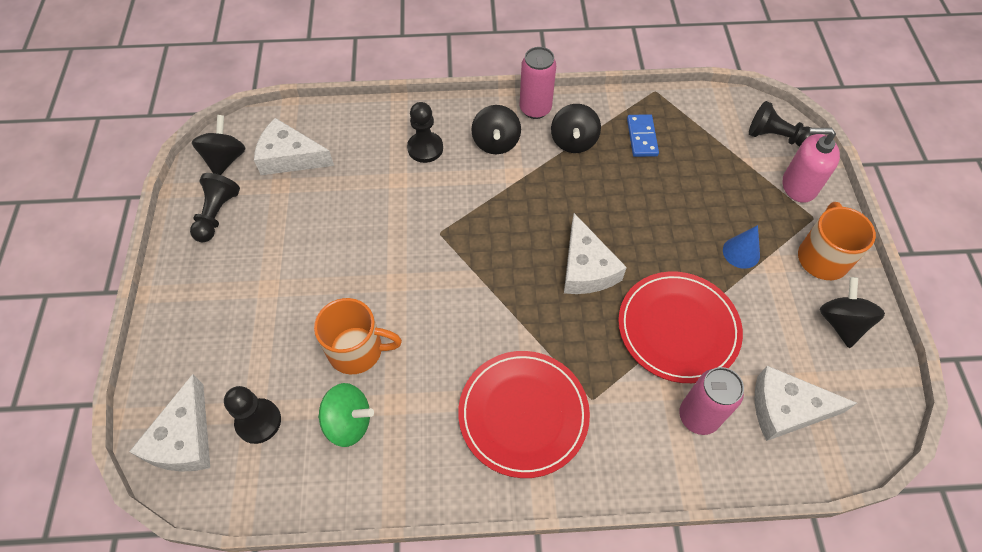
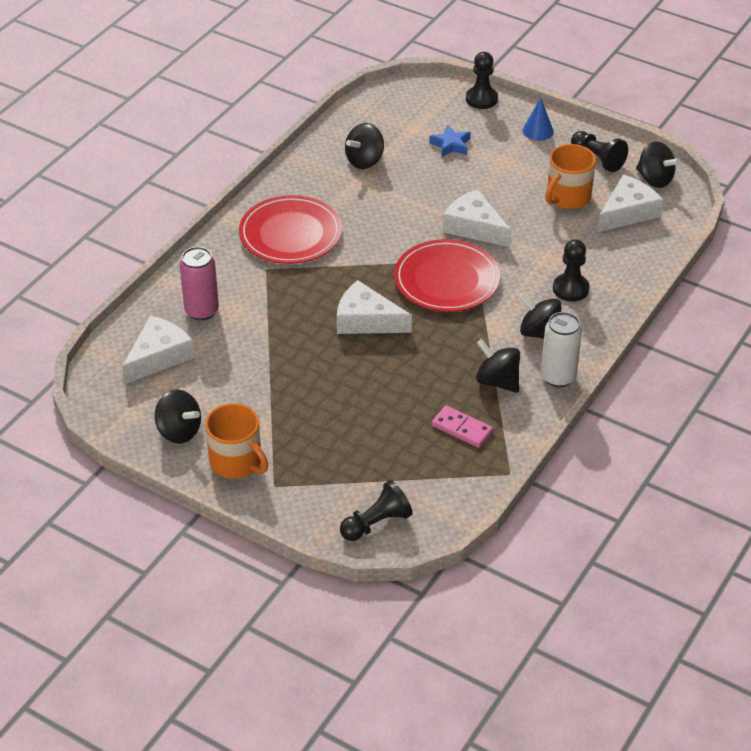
camera: 125 degrees right, 15 degrees down
(184, 439) = (422, 97): white cheese -> white cheese (474, 227)
(258, 421) = (403, 127): black pawn -> black pawn (481, 99)
(266, 353) = (451, 145): none -> blue star
(348, 422) = (364, 161): green spinning top -> black spinning top
(357, 350) = (413, 183): orange mug -> orange mug (567, 197)
(535, 109) = (558, 377): pink can -> white can
(642, 137) = (462, 429): blue domino -> pink domino
(678, 328) = (269, 340): red plate -> red plate (446, 280)
(741, 252) = (291, 416): blue cone -> blue cone (538, 131)
(799, 186) = (312, 499): pink soap dispenser -> none

